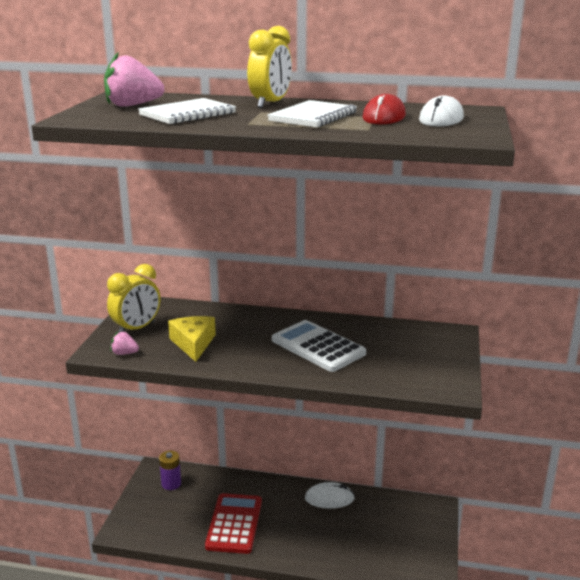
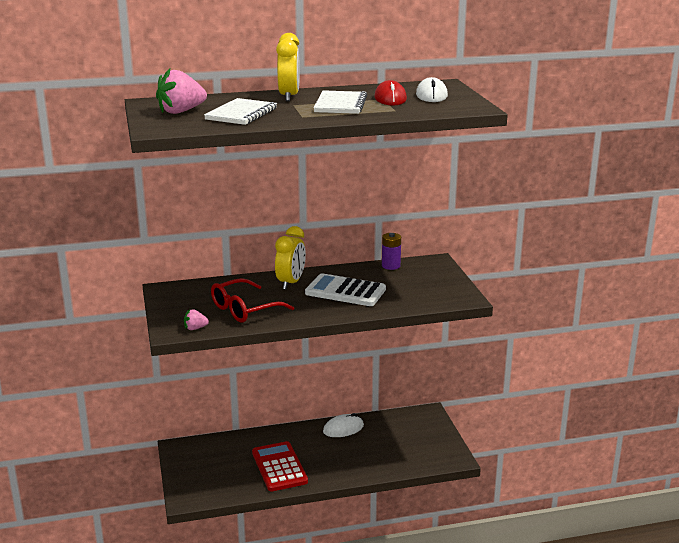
camera: 25 degrees left, 0 degrees up
(136, 328) = (184, 308): yellow clock -> yellow clock (291, 283)
(171, 484) = (201, 454): purple battery -> purple battery (391, 266)
(193, 343) = (244, 309): yellow cheese -> red glasses

